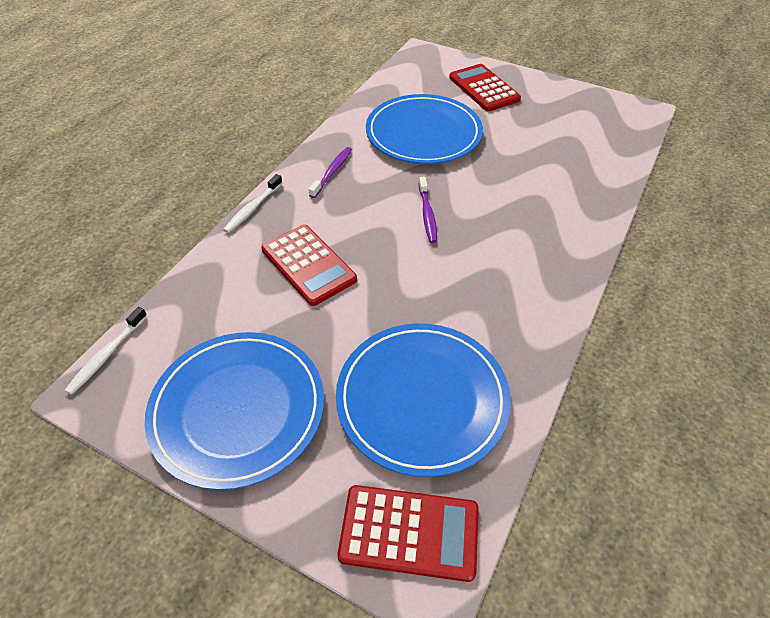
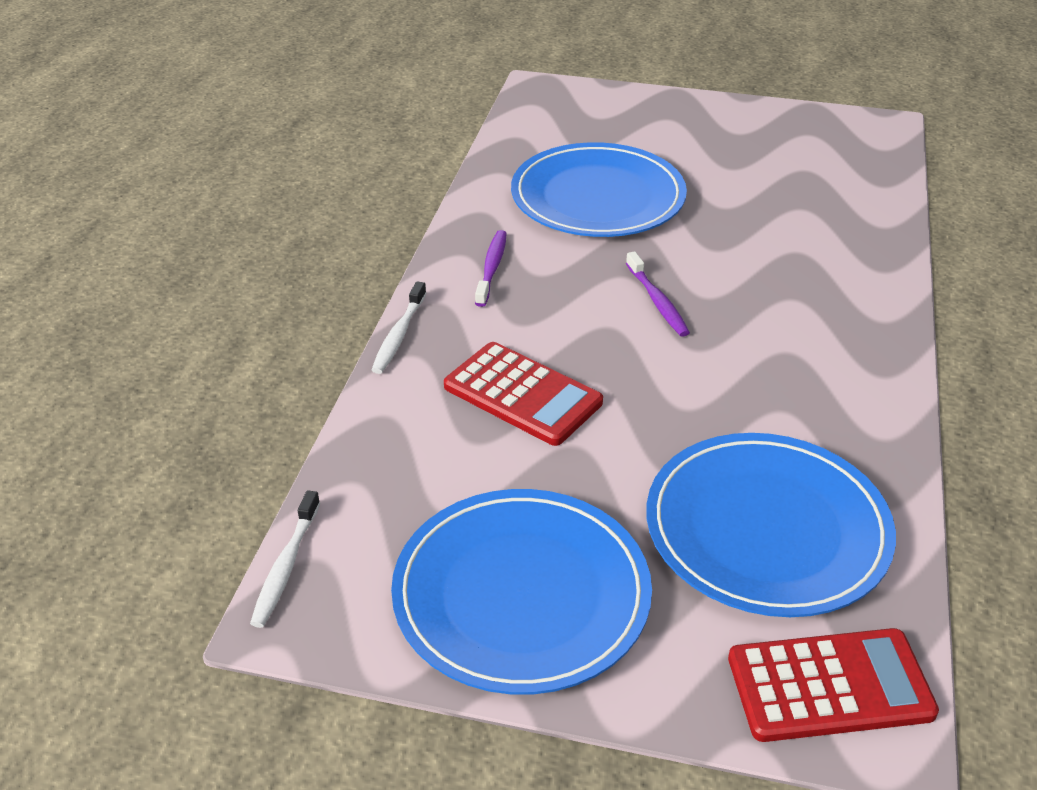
camera: 15 degrees left, 10 degrees down
(484, 88) = (653, 125): red calculator -> none

